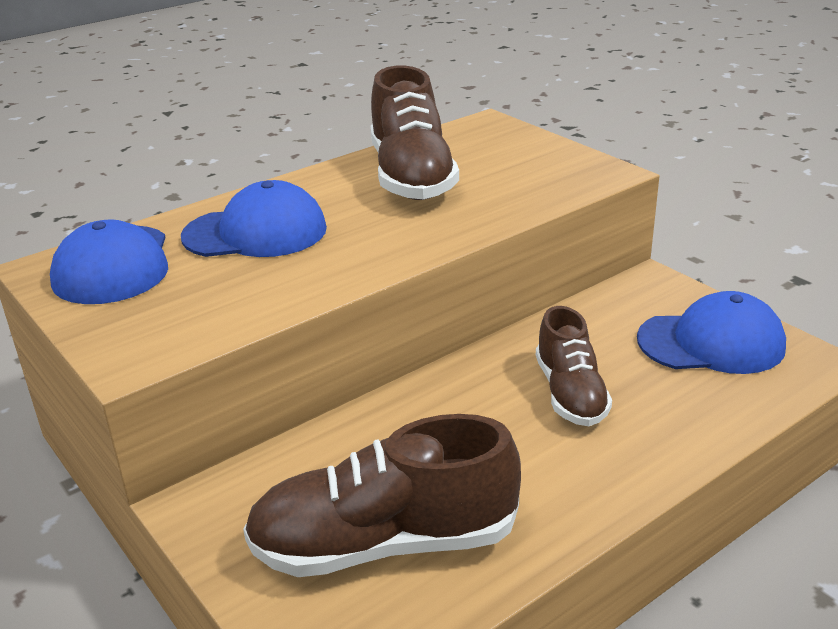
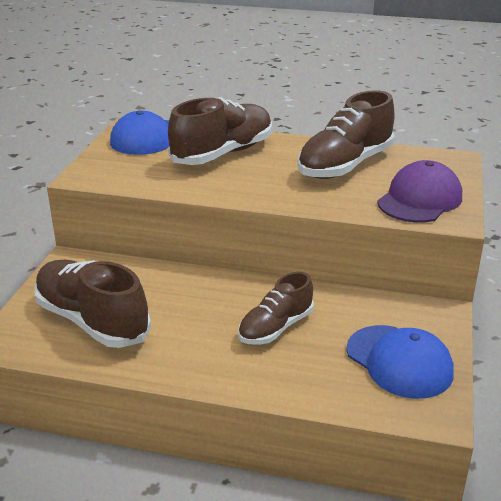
camera: 50 degrees right, 0 degrees up
(255, 232) = (223, 154): blue cap -> brown shoe
(545, 171) = (419, 199): none -> purple cap

